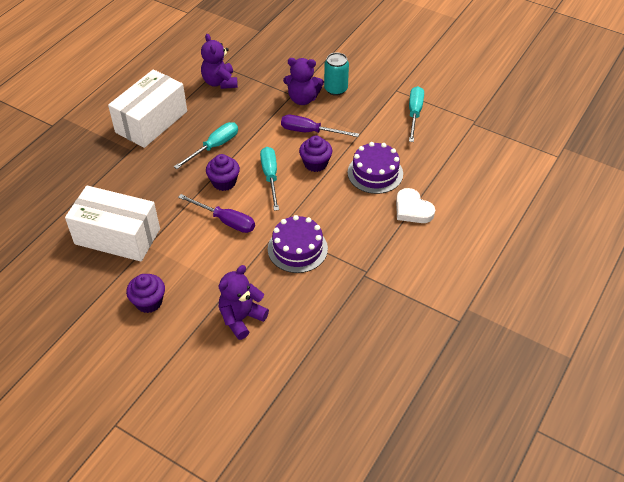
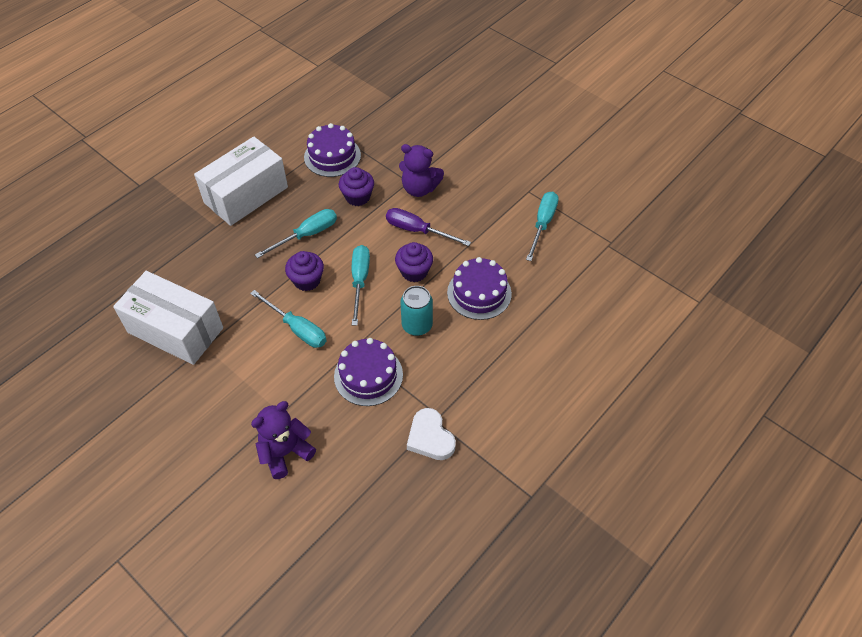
camera: 10 degrees right, 5 degrees up
(149, 302) = (189, 416): purple cupcake -> purple cupcake (357, 197)
(220, 82) = (332, 156): purple teddy bear -> purple cake
(225, 221) = (297, 328): purple screwdriver -> turquoise screwdriver
(336, 89) = (459, 181): turquoise can -> turquoise can (417, 325)
(412, 209) = (511, 345): white heart -> white heart (430, 437)

